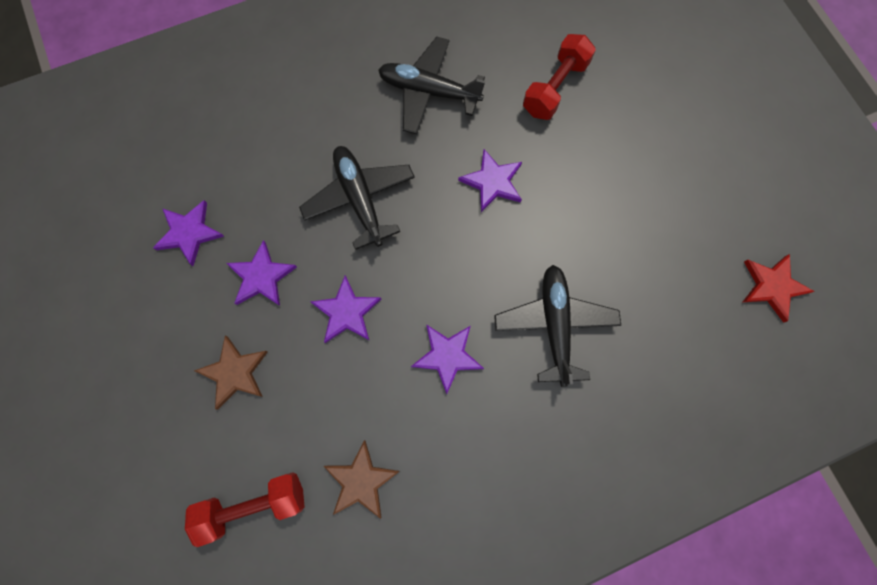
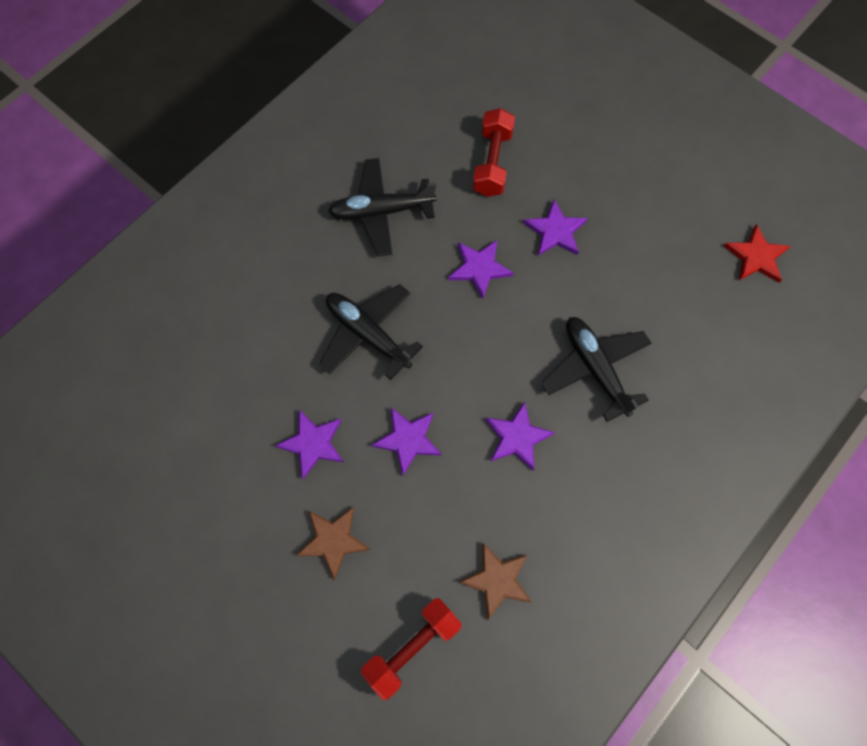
camera: 25 degrees left, 5 degrees down
(189, 233) = (222, 434): purple star -> purple star (555, 231)

